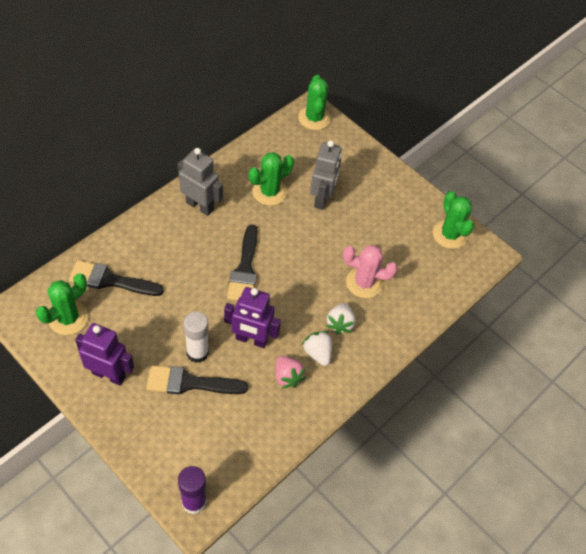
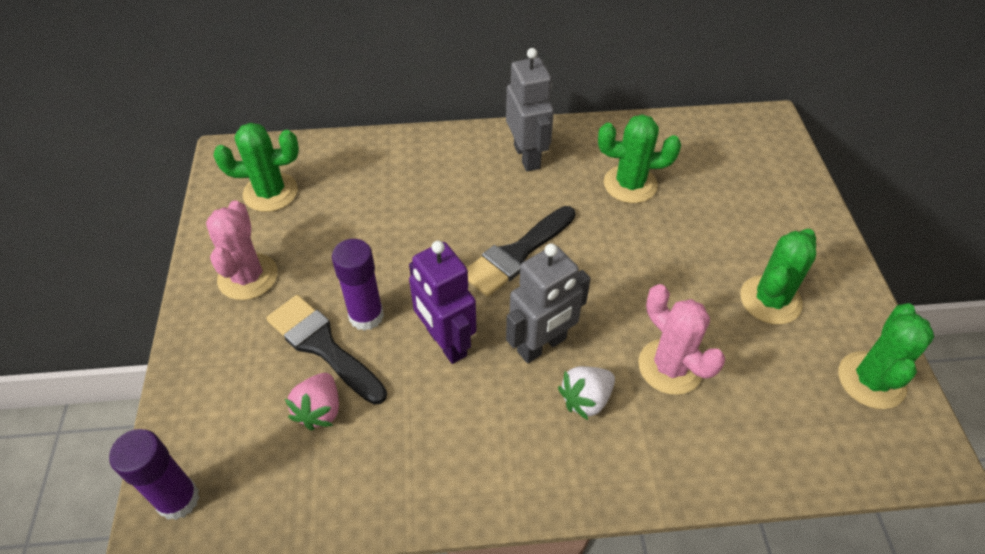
camera: 45 degrees right, 5 degrees down
(109, 374) = (248, 277): purple robot -> pink cactus
(110, 280) = (351, 179): black brush -> none
(197, 352) = (366, 316): white glue stick -> purple glue stick
(287, 377) = (448, 422): pink strawberry -> pink strawberry (320, 410)
(314, 118) = (766, 132): green cactus -> green cactus (770, 300)
(317, 353) = (518, 418): white strawberry -> none
(322, 198) = (697, 227): grey robot -> grey robot (542, 345)

